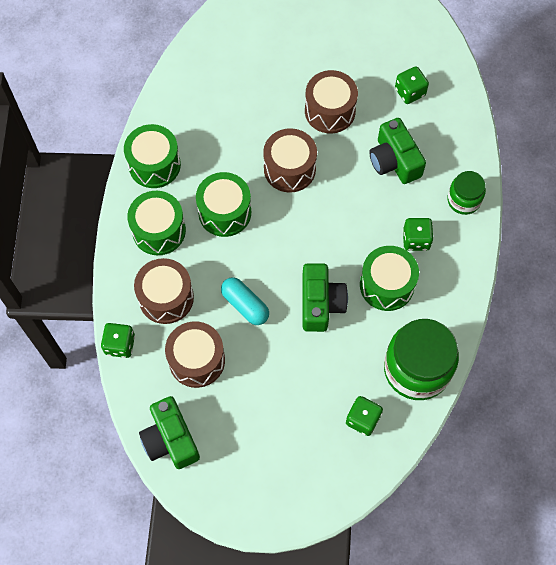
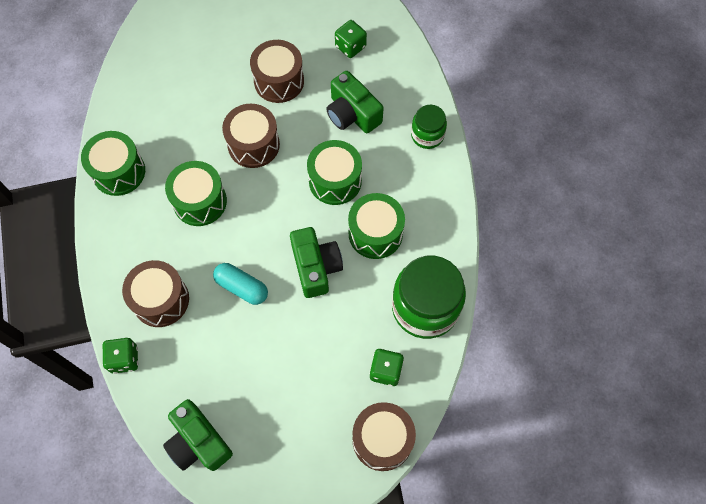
camera: 15 degrees left, 0 degrees up
(159, 230) = (138, 235): green drum -> green drum (335, 181)
(197, 360) = (206, 354): brown drum -> brown drum (382, 440)
(416, 240) = (392, 183): green dice -> none

